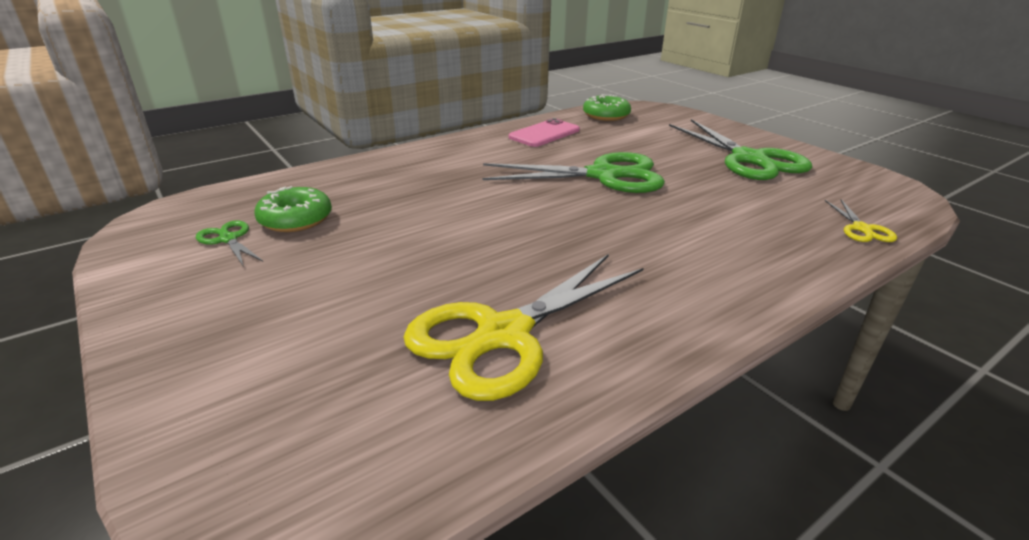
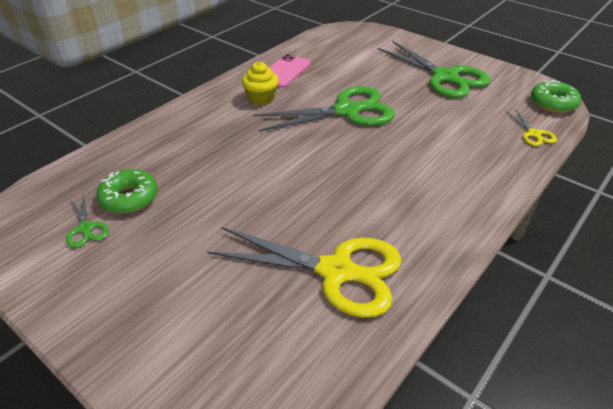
camera: 15 degrees left, 10 degrees up
(228, 239) = (86, 228): green scissors -> green scissors turned 150 degrees counterclockwise
(504, 153) = (261, 98): none -> yellow cupcake
(504, 334) = (336, 271): yellow scissors -> yellow scissors turned 105 degrees counterclockwise
(606, 115) = (324, 43): green donut -> green donut (553, 103)

